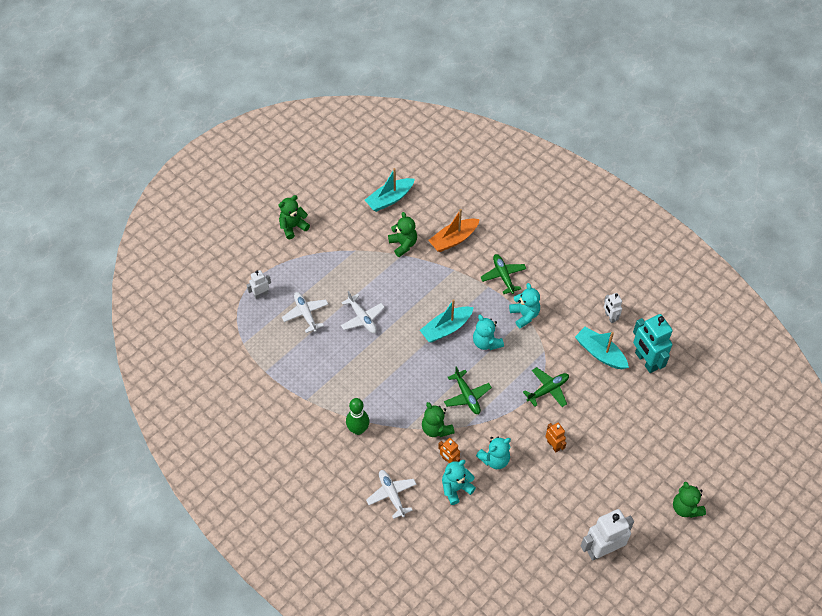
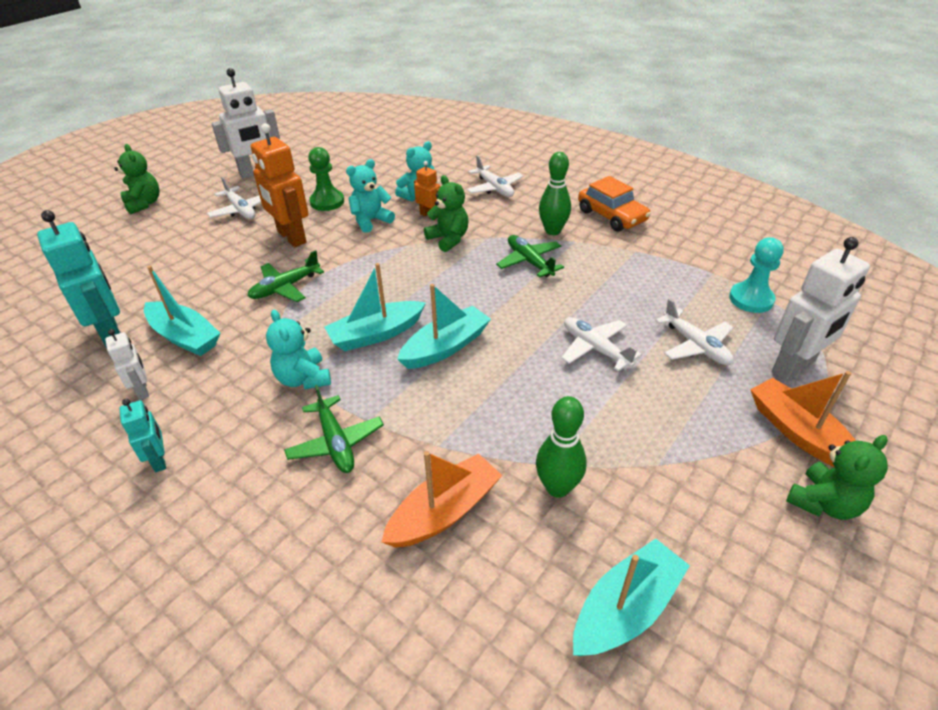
camera: 175 degrees right, 15 degrees down
(254, 345) = (751, 299): none -> turquoise pawn
(261, 294) = (794, 367): white robot -> white robot, size x1.90
(283, 258) = (798, 433): none -> orange boat
(308, 443) = (611, 216): none -> orange car
(403, 244) = (557, 487): green teddy bear -> green bowling pin
(467, 396) = (407, 272): green plane -> green plane (529, 262)
(486, 342) = (376, 334): turquoise teddy bear -> turquoise boat
(532, 491) = (327, 202): none -> green pawn
(553, 445) = (291, 237): orange robot -> orange robot, size x1.90
(585, 276) = (159, 460): none -> turquoise robot
(601, 488) = (241, 210): none -> white plane

